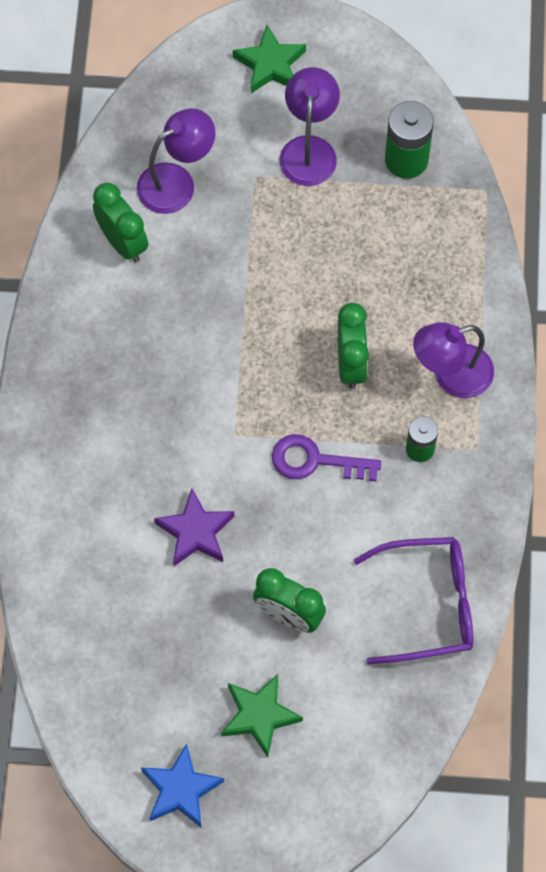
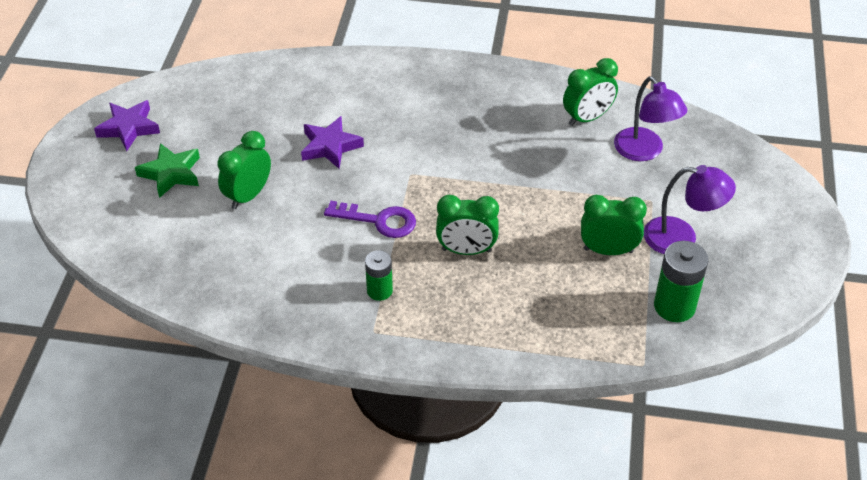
camera: 95 degrees right, 20 degrees down
(181, 789) = (129, 128): blue star -> purple star
(270, 64) = (768, 217): green star -> none
(315, 461) = (379, 221): purple key -> purple key turned 90 degrees clockwise
(335, 221) = (608, 250): none -> green clock
(430, 604) = (235, 285): purple glasses -> none
(451, 376) = (448, 319): purple lamp -> none

